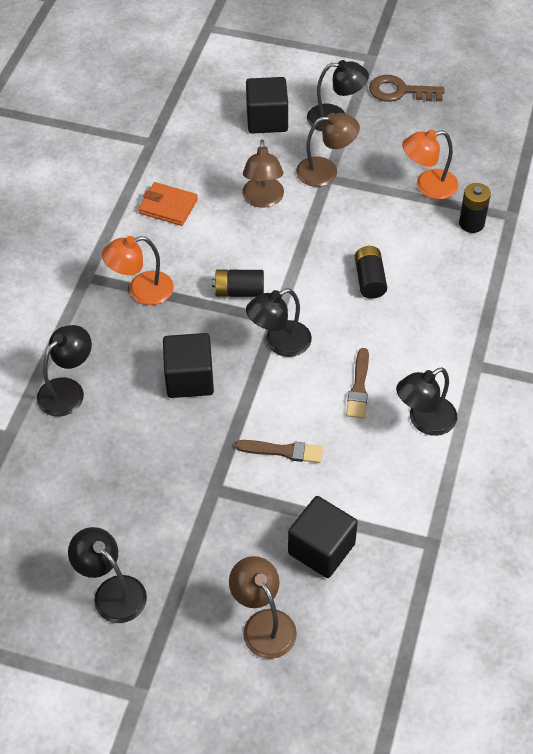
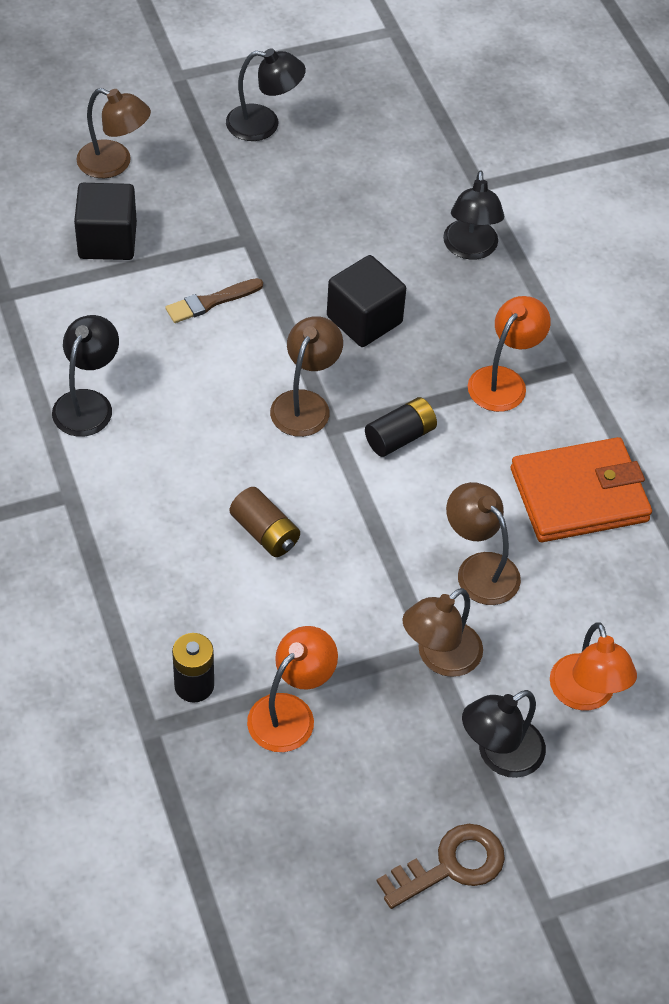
camera: 140 degrees right, 0 degrees up
(168, 206) = (579, 495): orange wallet -> orange wallet, size x1.68
(267, 120) = (585, 695): black cube -> orange lamp
(279, 343) = (305, 403): black lamp -> brown lamp
(359, 387) = (183, 402): brown brush -> none
(369, 280) = (264, 532): black battery -> brown battery

